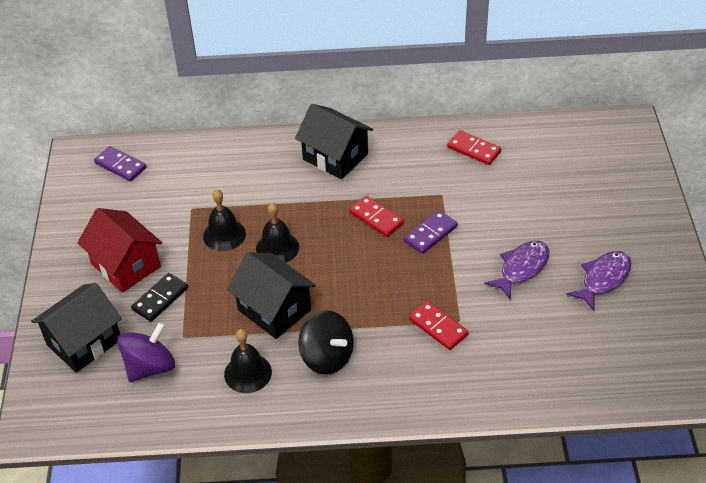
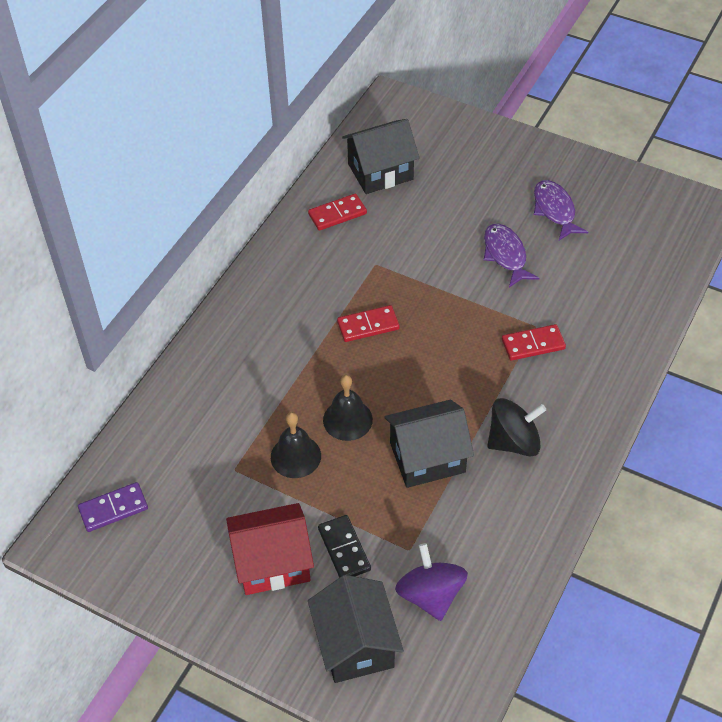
camera: 60 degrees left, 5 degrees up
(248, 373) = (492, 513): black bell -> none
(335, 157) = (260, 318): black house -> black house (380, 171)
(430, 234) = (418, 296): purple domino -> none

